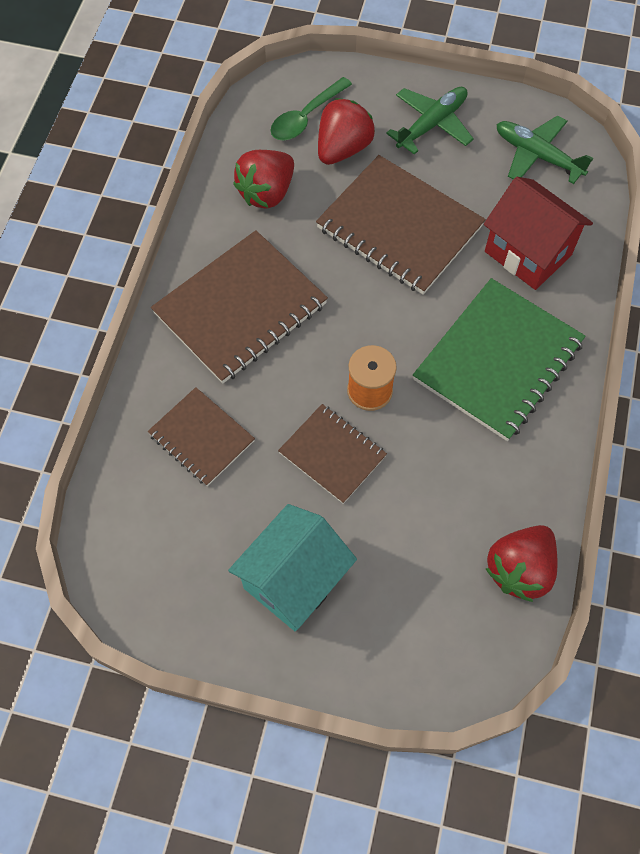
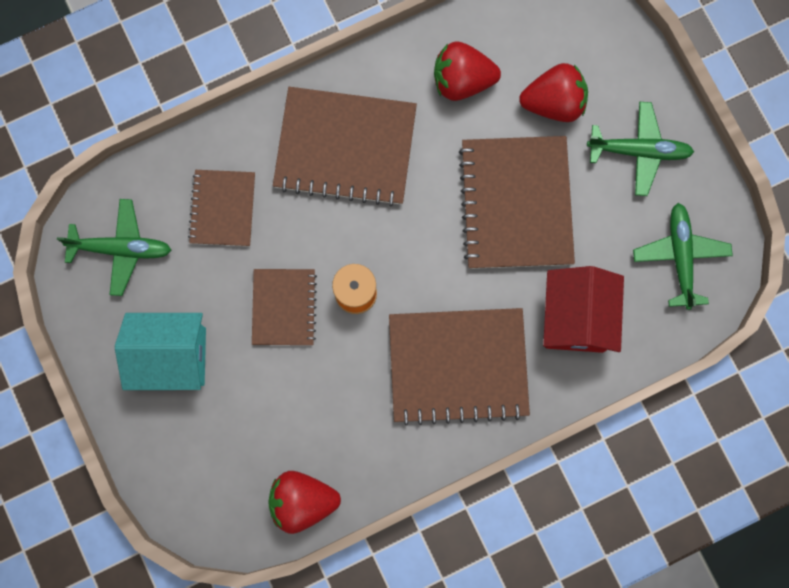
camera: 50 degrees right, 15 degrees up
(156, 549) = (121, 249): none -> green plane
(306, 117) = (559, 50): green spoon -> none
(498, 361) = (458, 366): green notebook -> brown notebook

